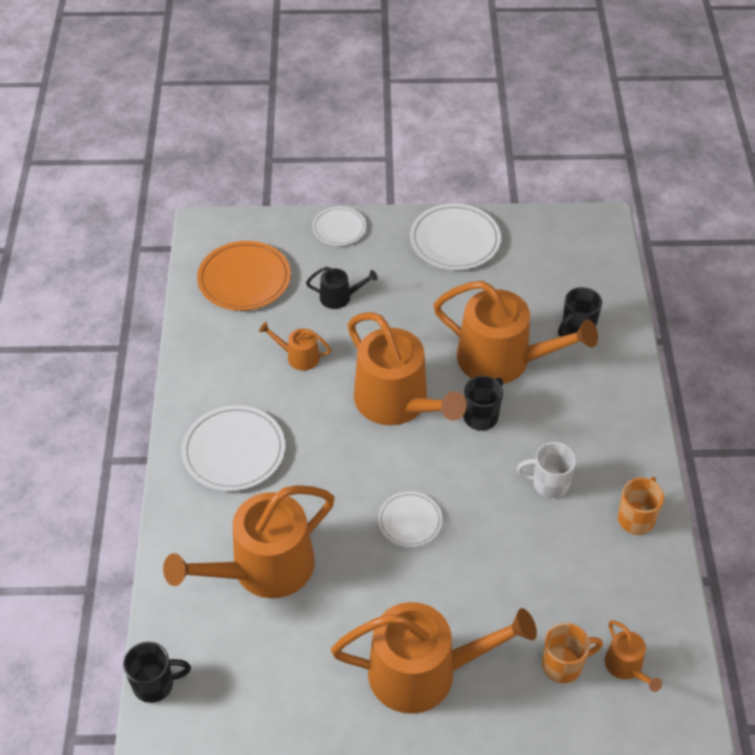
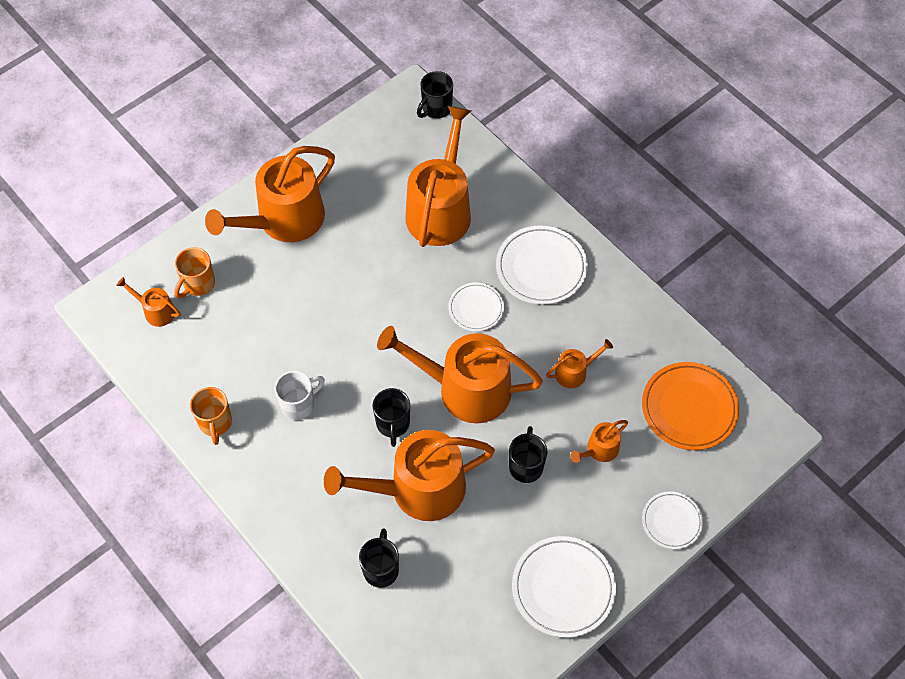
camera: 140 degrees right, 10 degrees up
(339, 297) = (599, 450): black watering can -> orange watering can
(405, 322) = (526, 466): none -> black mug
(410, 521) = (375, 306): white plate -> white plate (476, 308)

